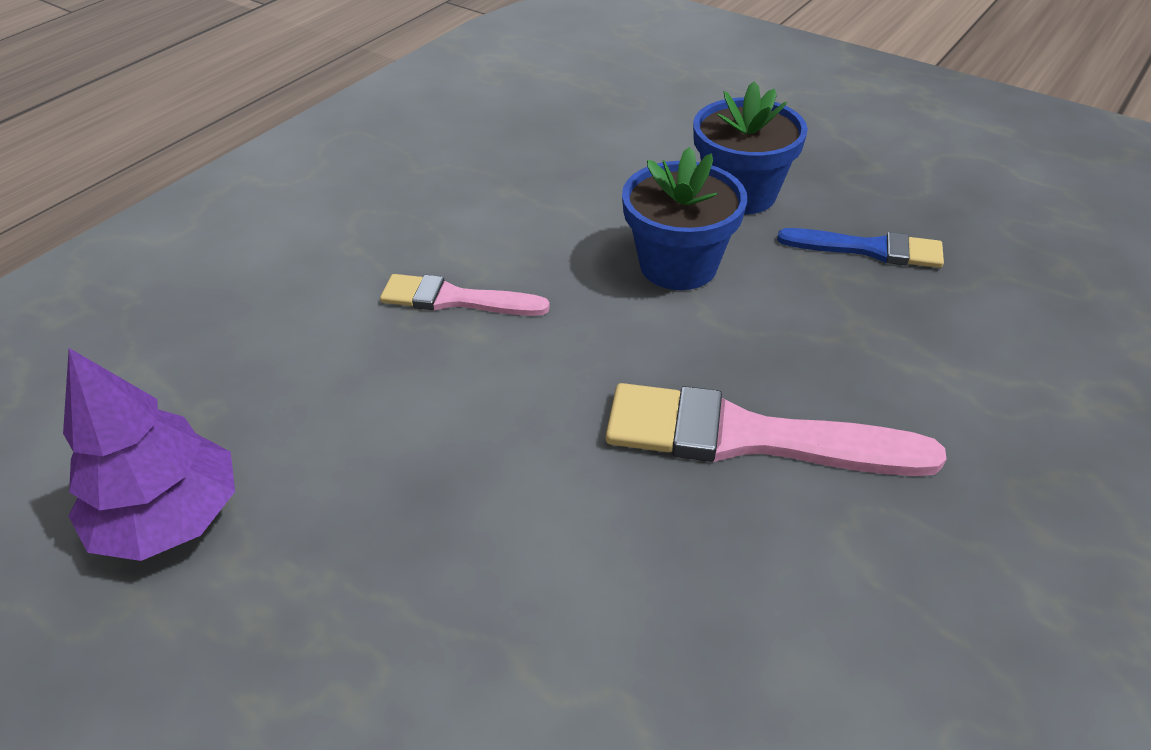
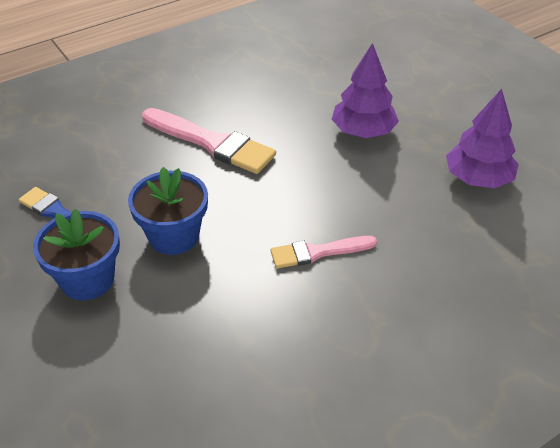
camera: 160 degrees left, 0 degrees up
(442, 575) = (363, 131): none -> purple tree
(456, 299) = (318, 252): pink brush -> pink brush turned 135 degrees clockwise

